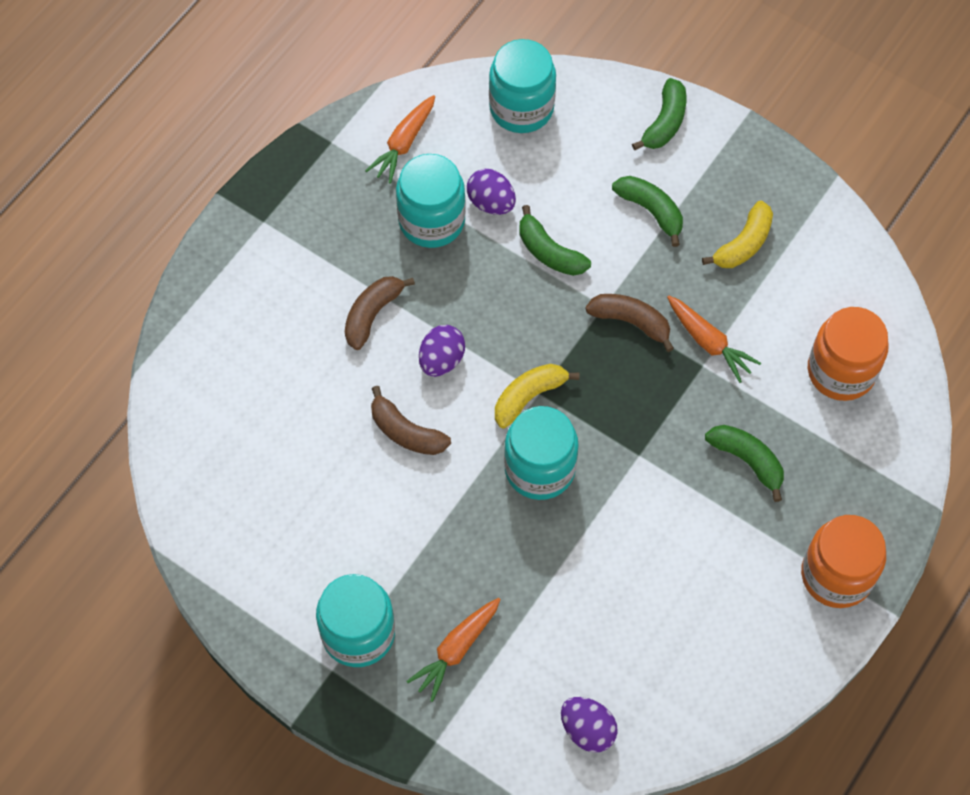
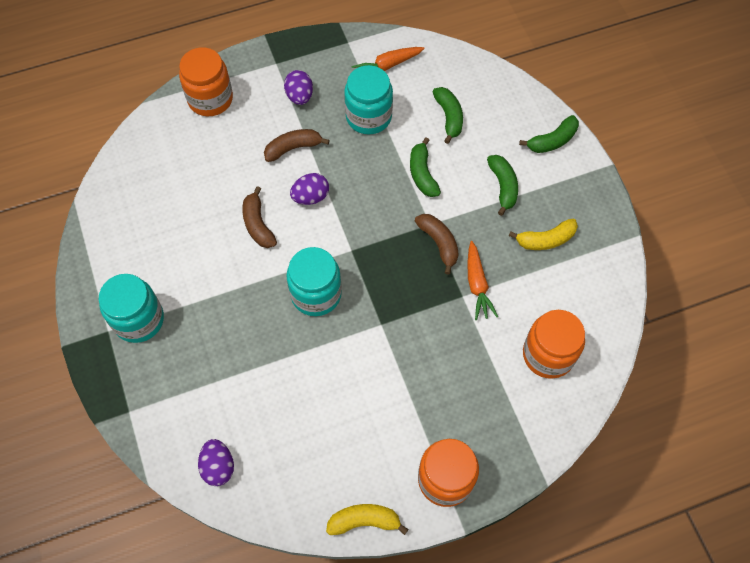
camera: 35 degrees right, 0 degrees up
(218, 316) = (210, 99): none -> orange jar
(456, 650) = (183, 366): orange carrot -> none
(491, 203) = (411, 126): purple egg -> purple egg (299, 96)
(521, 108) = (471, 84): turquoise jar -> none
(528, 397) = (343, 249): yellow banana -> yellow banana (364, 521)
(747, 460) = (445, 371): green banana -> green banana (449, 117)

